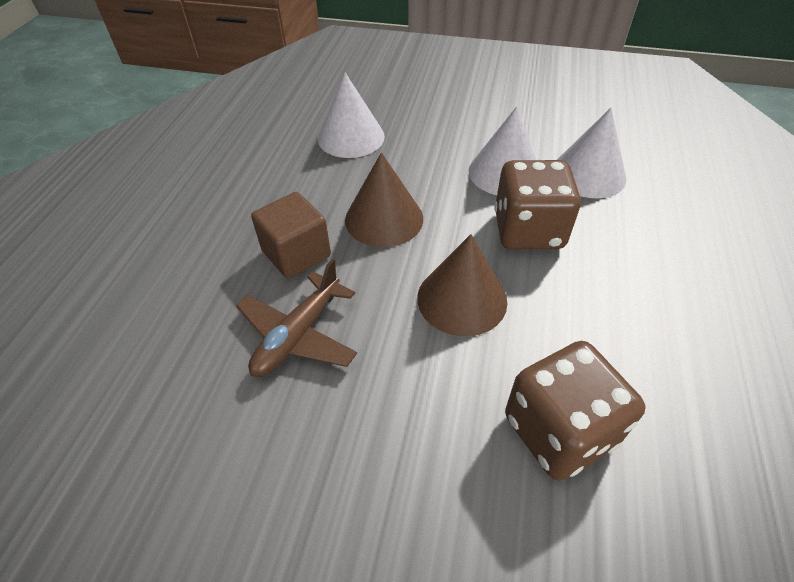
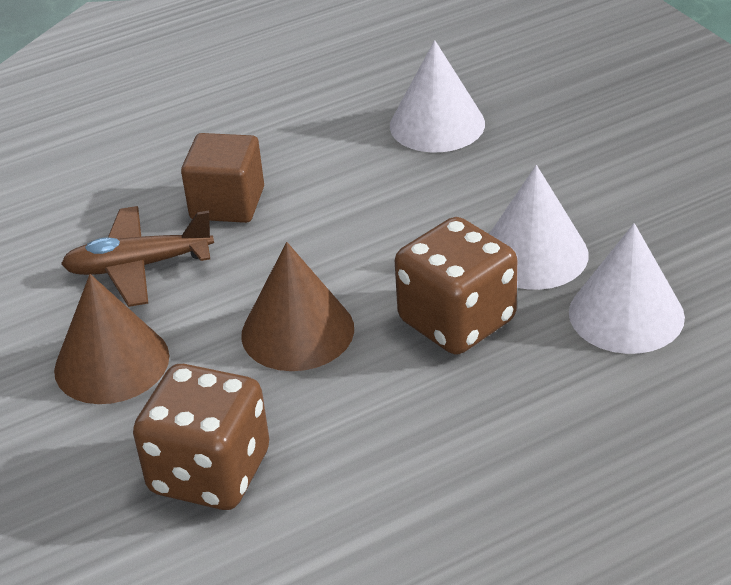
camera: 50 degrees right, 10 degrees down
(384, 219) = (342, 222): brown cone -> brown cone (111, 363)

